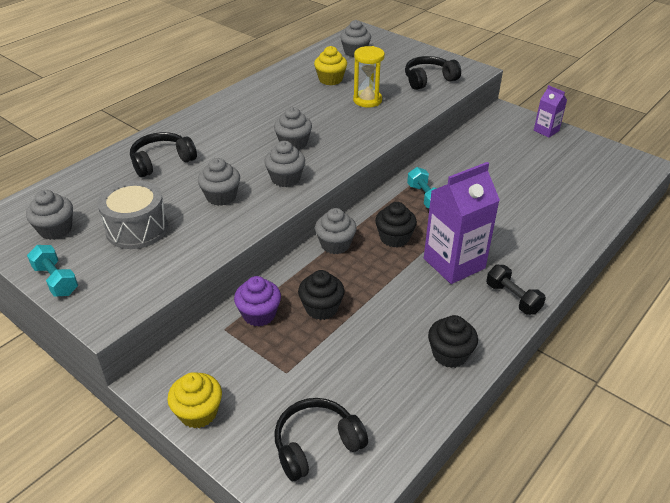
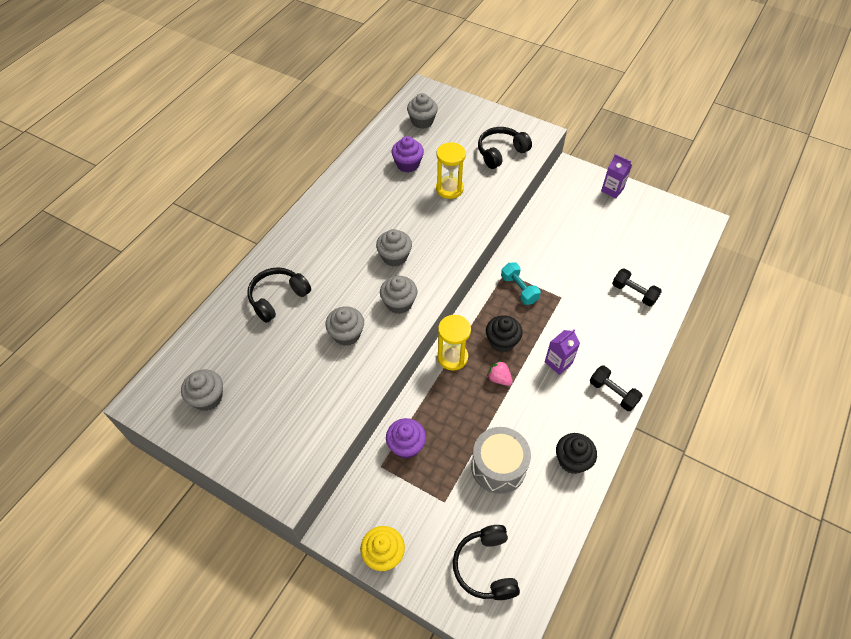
camera: 10 degrees left, 15 degrees up
(56, 280) = (230, 456): turquoise dumbbell -> none
(137, 229) = (282, 385): grey drum -> grey drum (498, 466)
(316, 444) = (485, 567): black headphones -> black headphones turned 60 degrees counterclockwise
(321, 308) = (457, 430): black cupcake -> none
(330, 79) = (408, 164): yellow cupcake -> purple cupcake
(335, 244) = (452, 357): grey cupcake -> yellow hourglass
(382, 269) = (499, 378): none -> pink strawberry
(454, 263) = (558, 362): purple carton -> purple carton, size x0.52
(554, 214) = (634, 293): none -> black dumbbell

